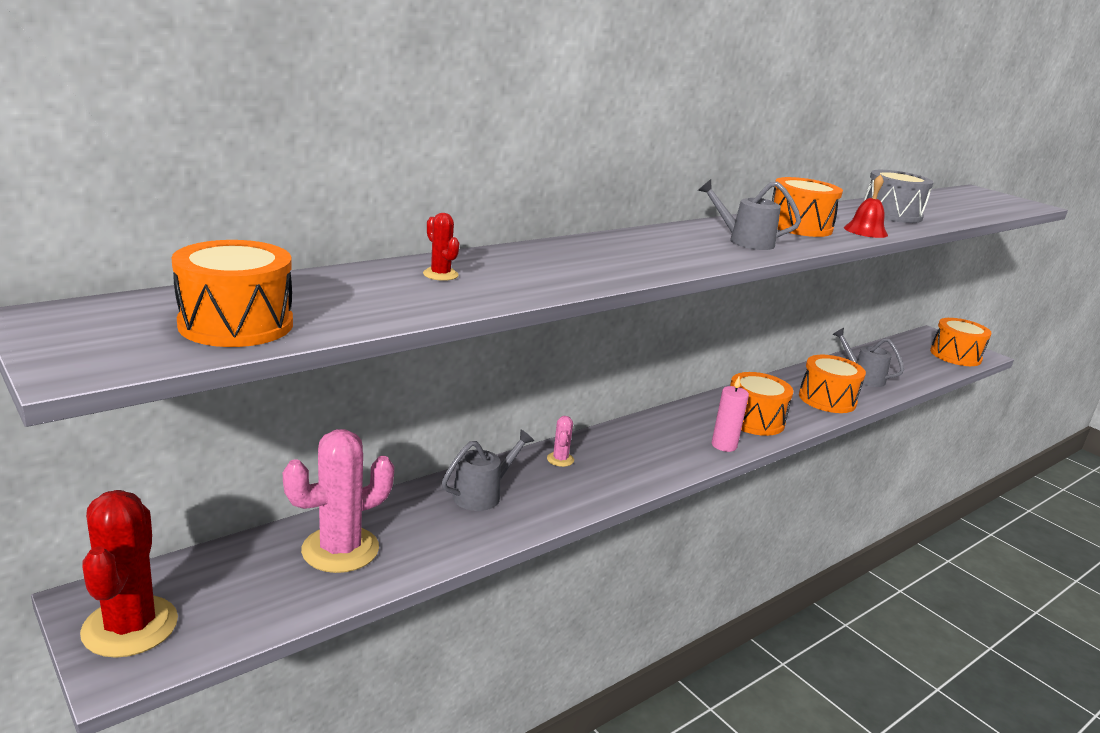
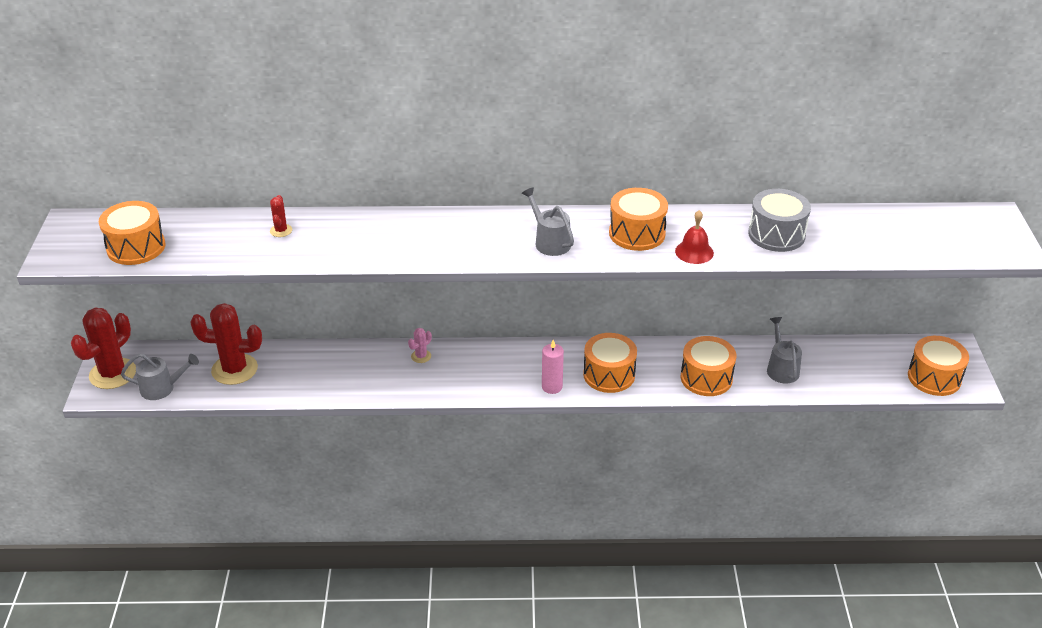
camera: 40 degrees right, 15 degrees up
(340, 549) = (234, 369): pink cactus -> red cactus
(483, 494) = (344, 364): grey watering can -> grey watering can (162, 388)

